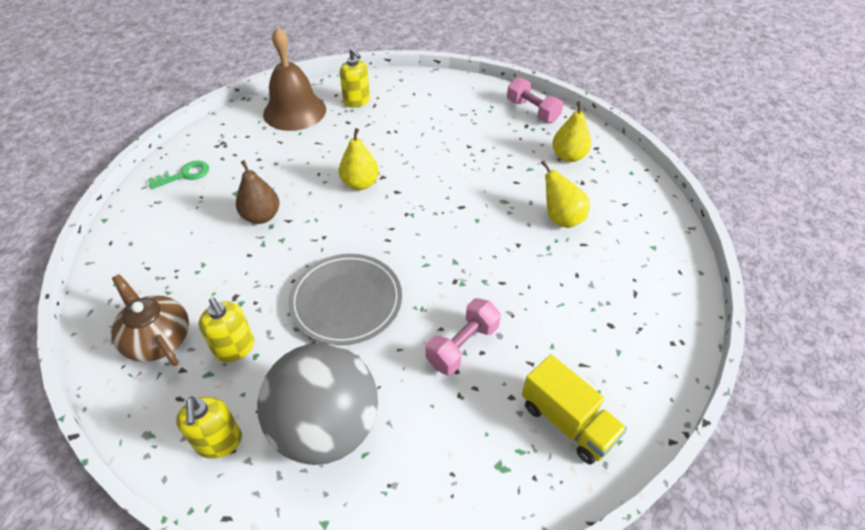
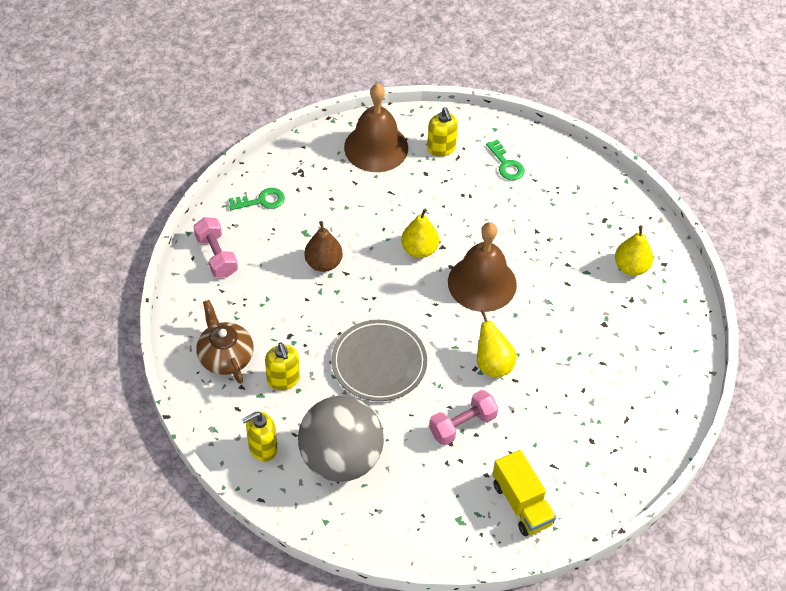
camera: 15 degrees right, 5 degrees up
(219, 442) = (262, 448): yellow soap dispenser -> yellow soap dispenser turned 60 degrees clockwise
(420, 102) = (506, 164): none -> green key
(433, 199) = (482, 283): none -> brown bell
(532, 111) = (618, 203): pink dumbbell -> pink dumbbell (216, 256)
(561, 218) = (593, 332): yellow pear -> yellow pear (493, 364)

